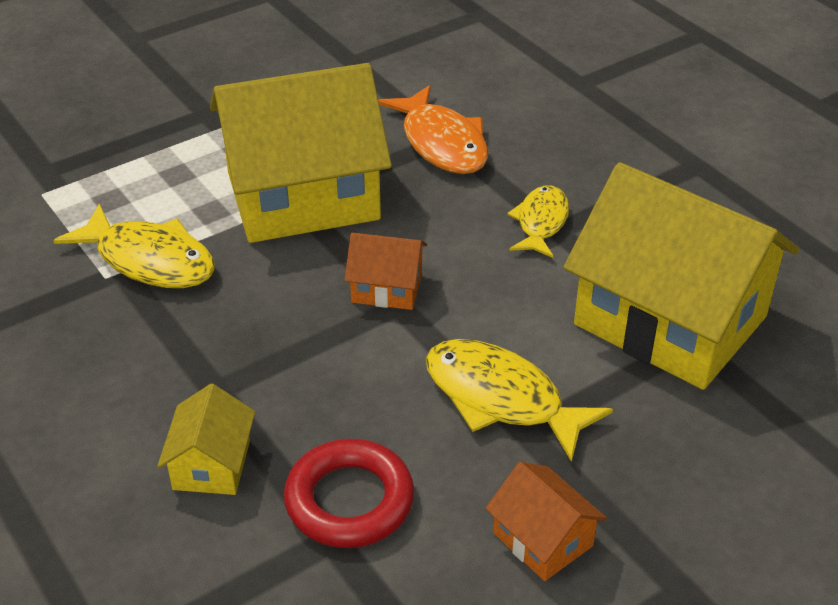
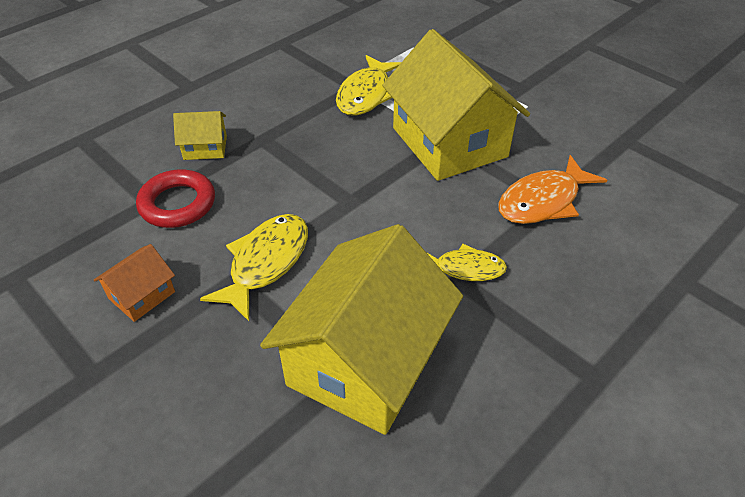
camera: 80 degrees right, 5 degrees up
(387, 288) = (365, 194): orange house -> none

